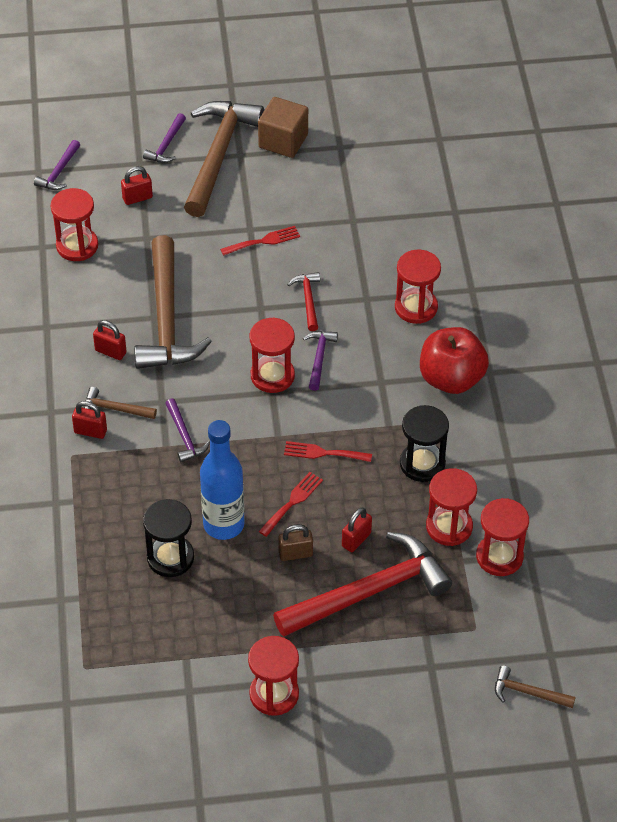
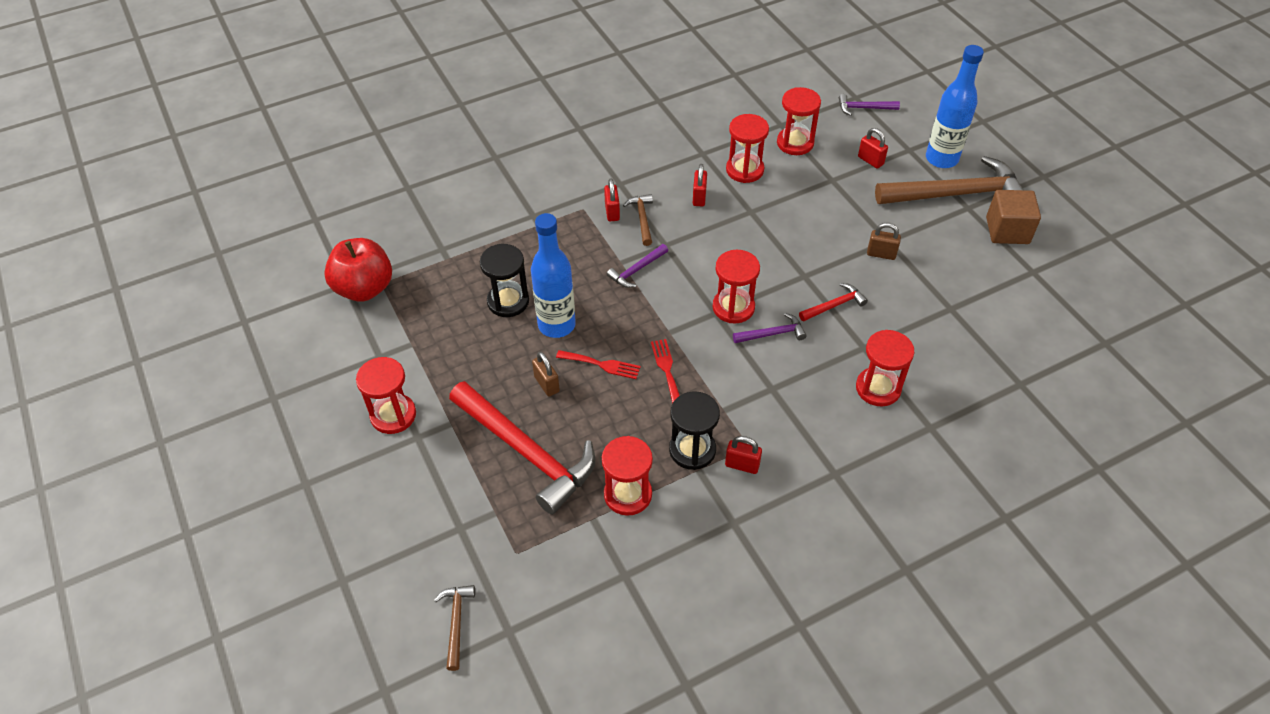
camera: 70 degrees right, 0 degrees up
(166, 145) = (941, 159): purple hammer -> blue bottle
(166, 318) = (754, 219): brown hammer -> none
(264, 241) = (881, 254): red fork -> brown padlock
(356, 540) = (581, 424): red padlock -> red padlock (742, 465)
(451, 379) = (808, 443): red apple -> red apple (364, 288)
(499, 557) = (610, 549): red hourglass -> red hourglass (744, 170)

